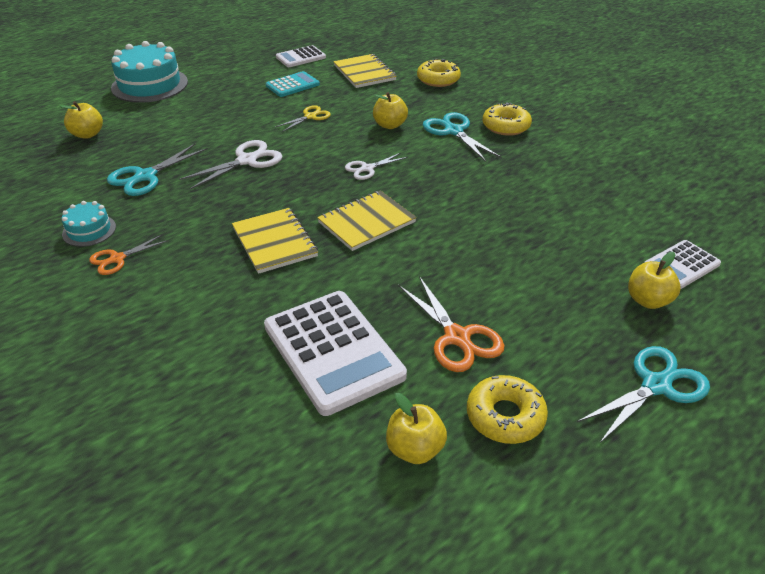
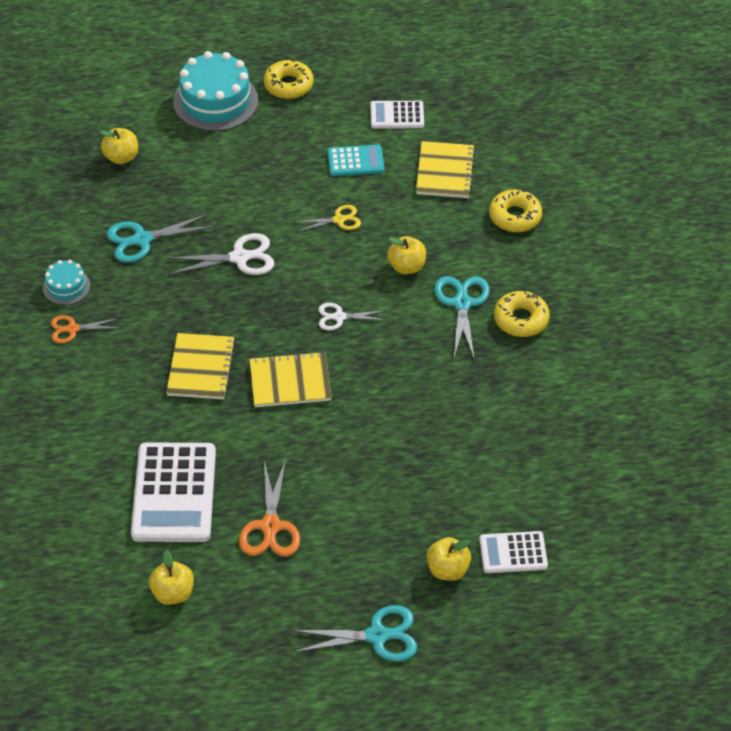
camera: 30 degrees right, 10 degrees up
(505, 416) = (250, 602): yellow donut -> yellow donut (288, 85)

